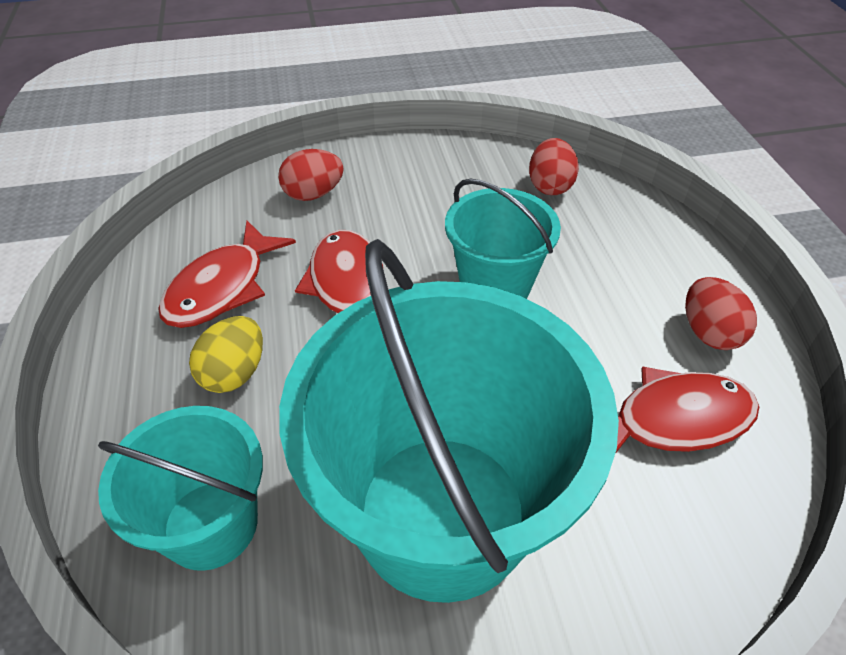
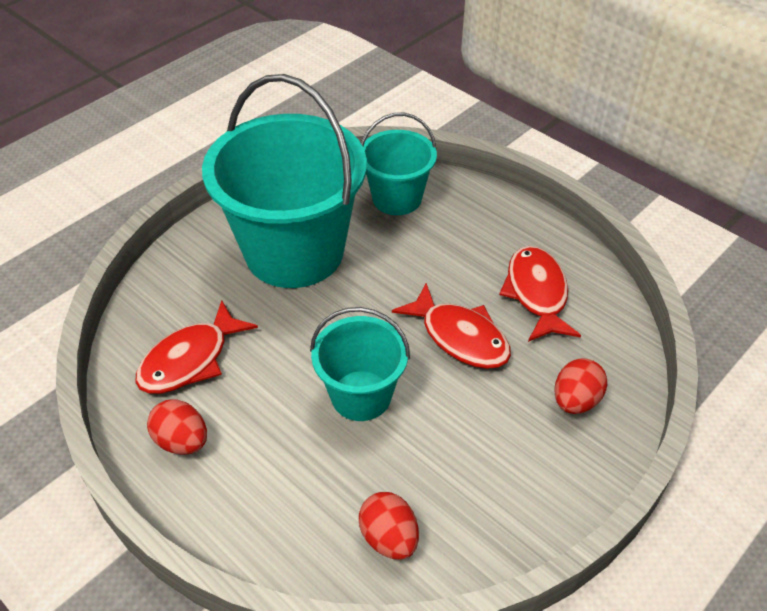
camera: 145 degrees right, 0 degrees up
(234, 373) = (464, 254): yellow egg -> none

